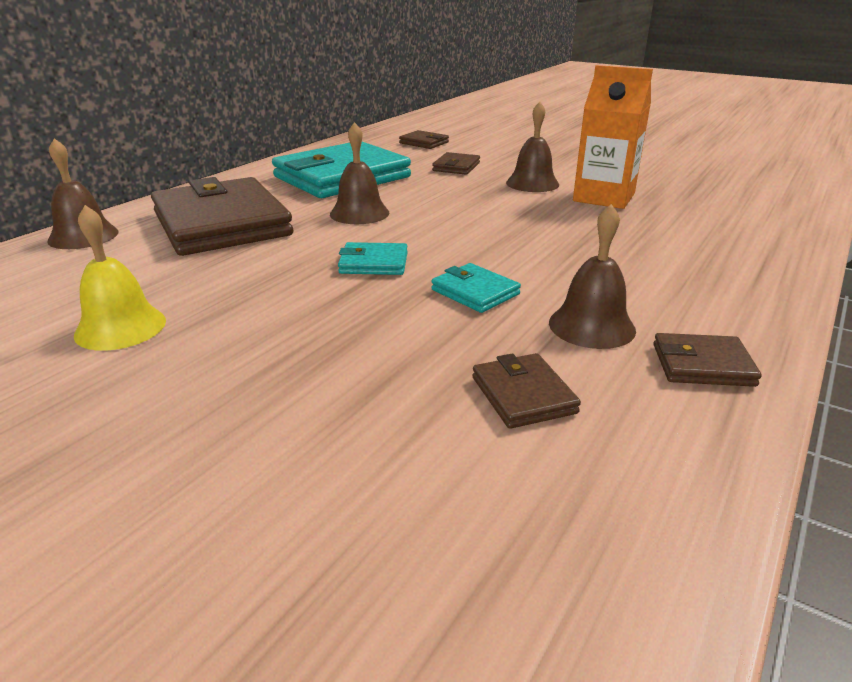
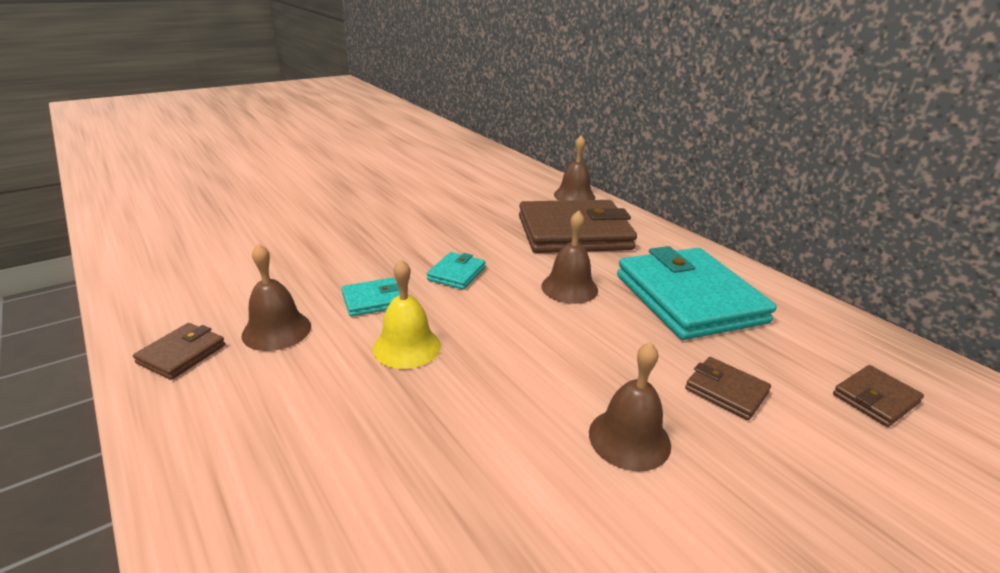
camera: 110 degrees right, 0 degrees up
(120, 327) = (438, 201): yellow bell -> yellow bell (407, 347)
(523, 395) = (251, 281): brown wallet -> none
(604, 197) = (537, 489): orange carton -> none

